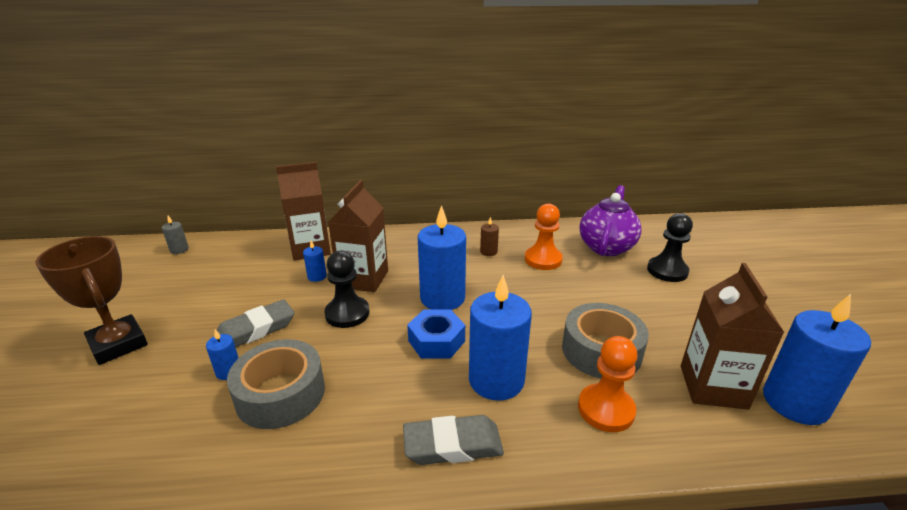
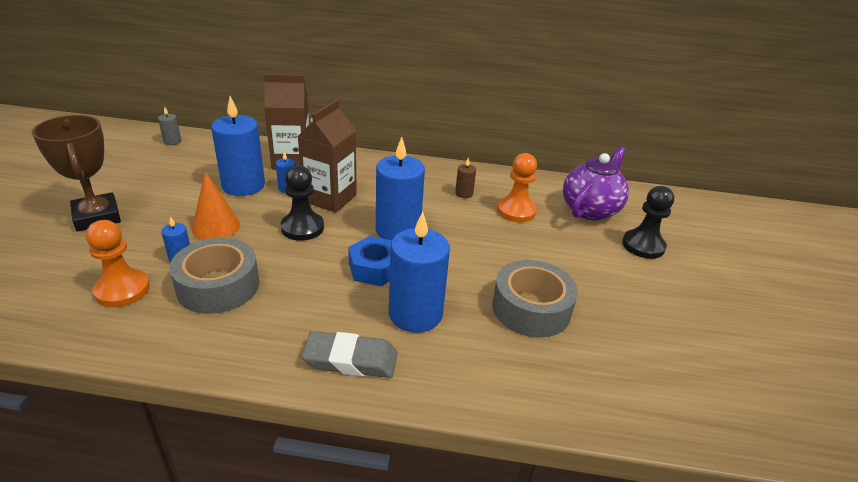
camera: 10 degrees right, 5 degrees up
(256, 330) = (216, 227): grey eraser -> orange cone
(606, 409) = (508, 361): orange pawn -> orange pawn (122, 290)
(713, 387) = (627, 364): brown carton -> none
(795, 402) = (705, 396): blue candle -> blue candle (243, 185)

